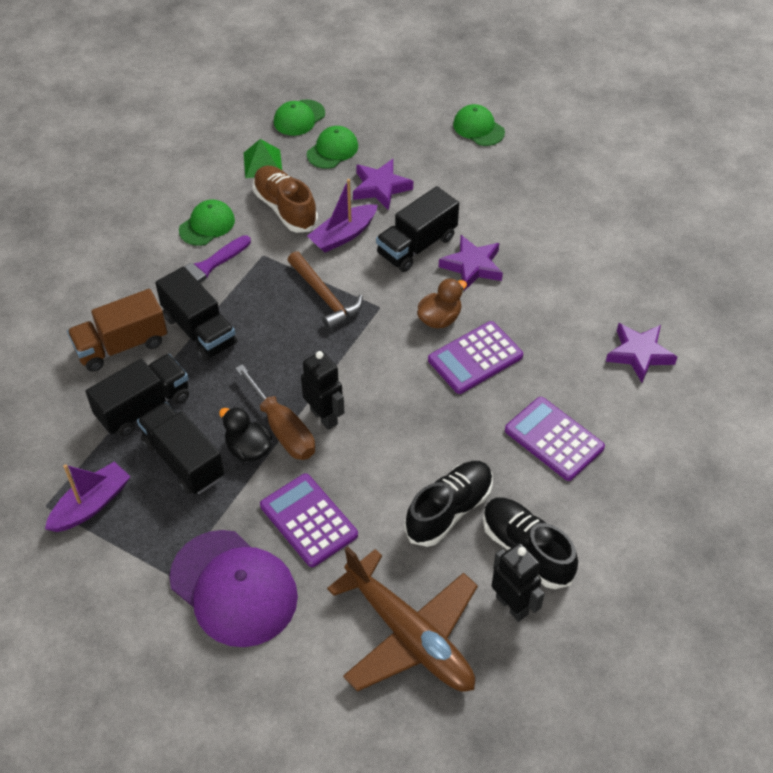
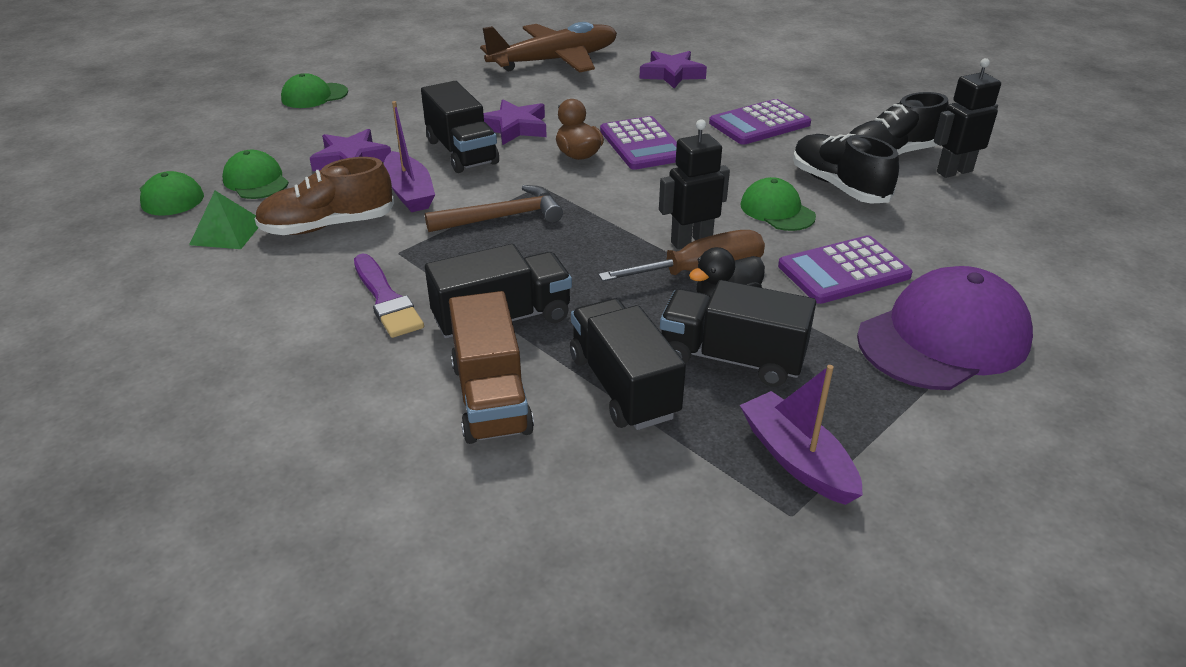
camera: 75 degrees left, 15 degrees down
(183, 460) = (731, 358): black truck -> black truck turned 45 degrees clockwise
(207, 225) = (303, 291): green cap -> green cap (777, 210)
(409, 635) = (996, 229): brown plane -> brown plane (554, 61)

